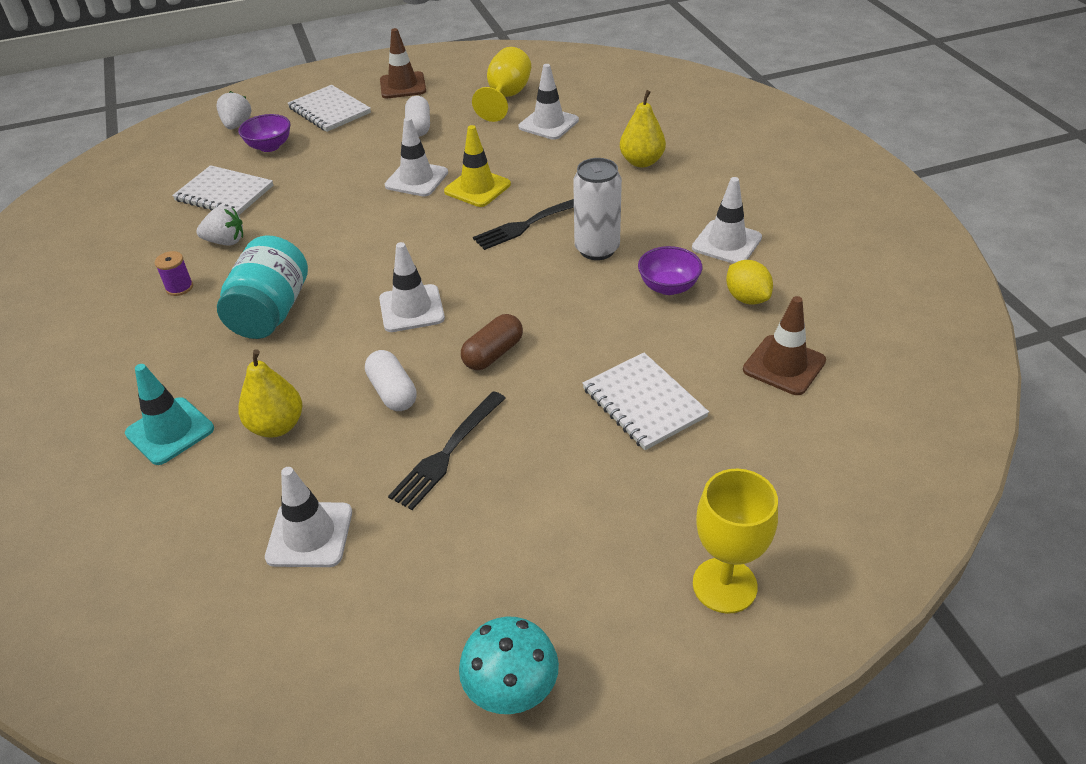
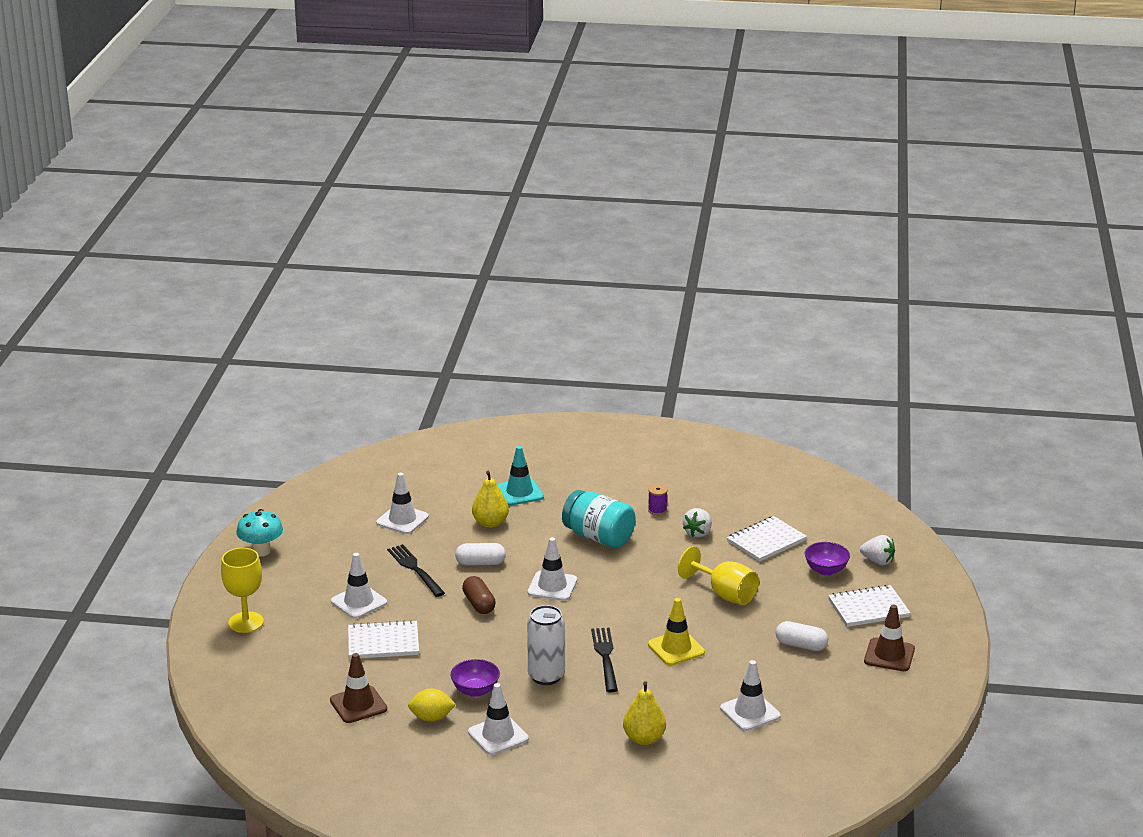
camera: 115 degrees right, 15 degrees down
(416, 179) = (714, 624): white traffic cone -> white traffic cone (359, 602)
(506, 97) = (821, 705): yellow goblet -> yellow goblet (725, 594)

